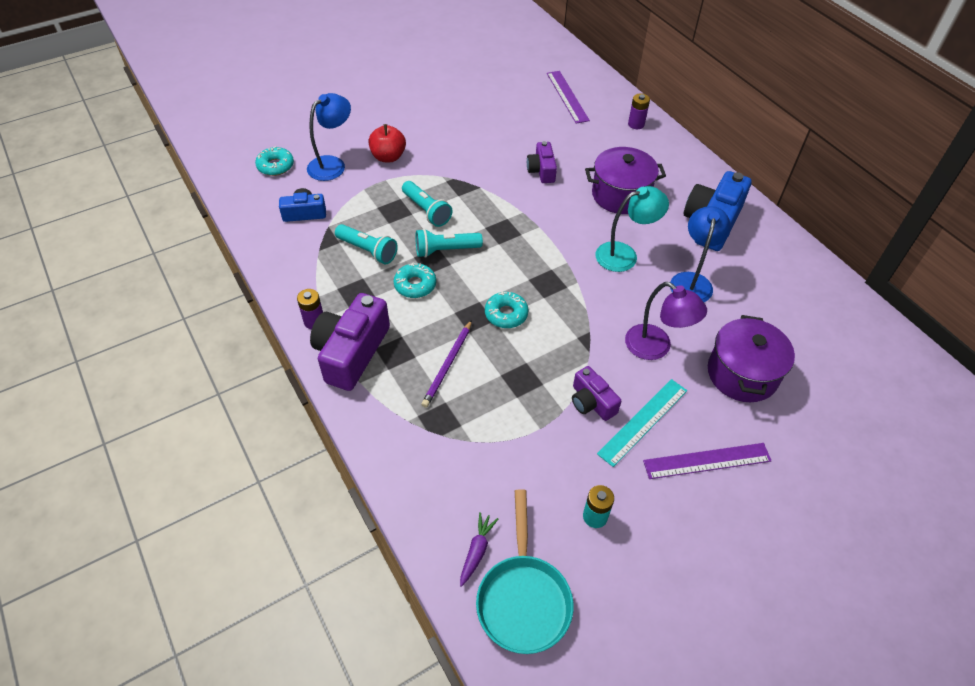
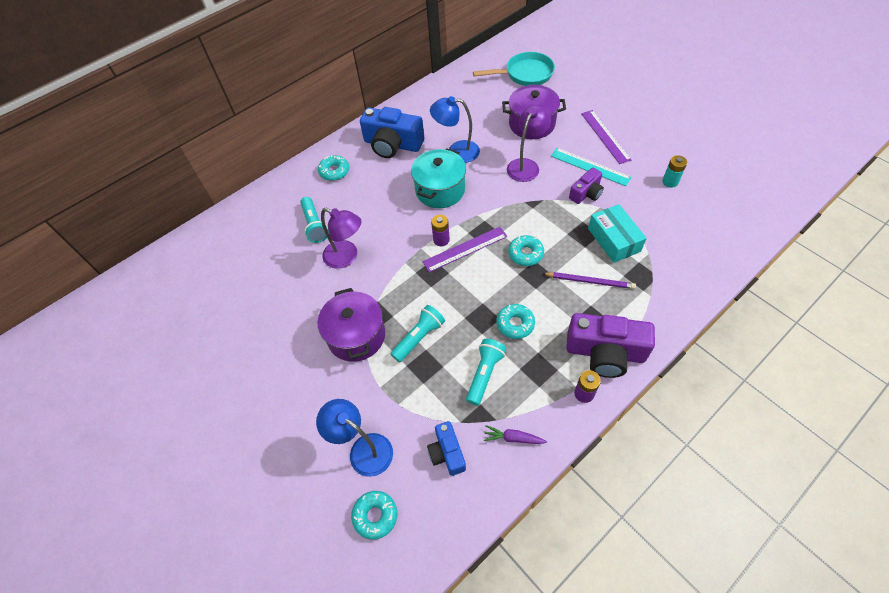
camera: 95 degrees left, 5 degrees up
(388, 157) = (343, 394): red apple -> none
(445, 250) = (467, 310): turquoise flashlight -> turquoise flashlight (315, 225)
(477, 550) = (725, 234): purple carrot -> purple carrot (513, 438)
(503, 409) = (614, 240): none -> turquoise box
(523, 598) = (741, 207): turquoise pan -> turquoise pan (525, 74)
(541, 170) = (346, 257): purple camera -> purple lamp
(567, 96) = (231, 254): purple ruler -> purple ruler (465, 249)
(620, 195) = (370, 199): purple pot -> purple pot (356, 336)
(624, 255) = (440, 190): turquoise lamp -> turquoise pot
(636, 124) = (273, 198): purple battery -> purple battery (441, 240)
(670, 170) = (334, 171): none -> turquoise donut

